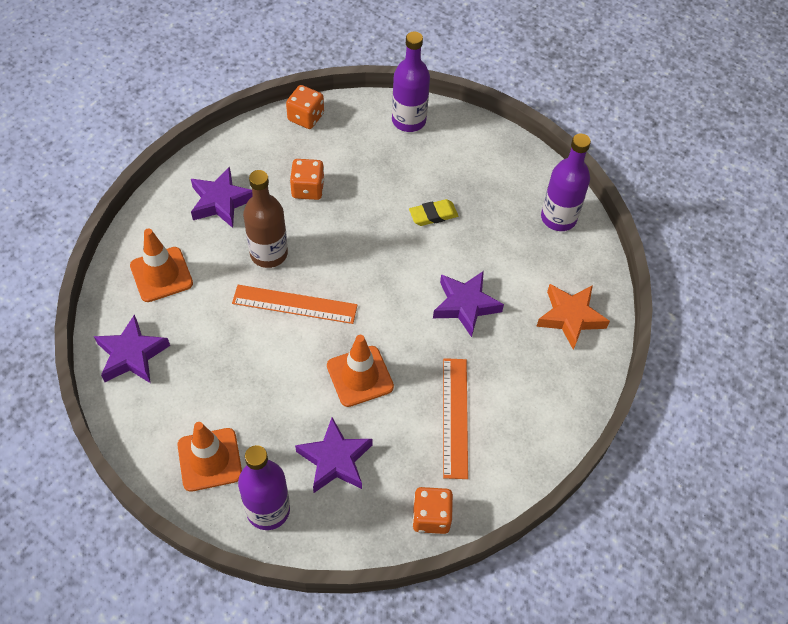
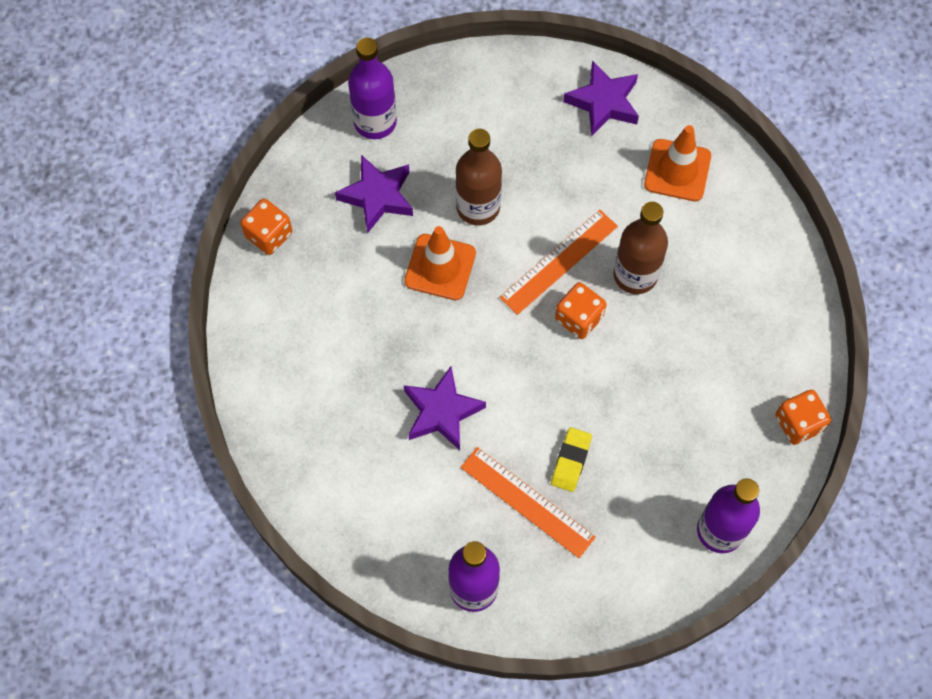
camera: 130 degrees right, 10 degrees up
(210, 459) = (454, 106): orange traffic cone -> none
(221, 202) = (733, 270): purple star -> none
(290, 383) = (478, 207): none -> brown bottle
(308, 189) = (693, 361): orange dice -> orange dice (579, 318)
(454, 417) = (338, 317): orange ruler -> orange ruler (527, 501)
(570, 317) = (352, 500): orange star -> none

